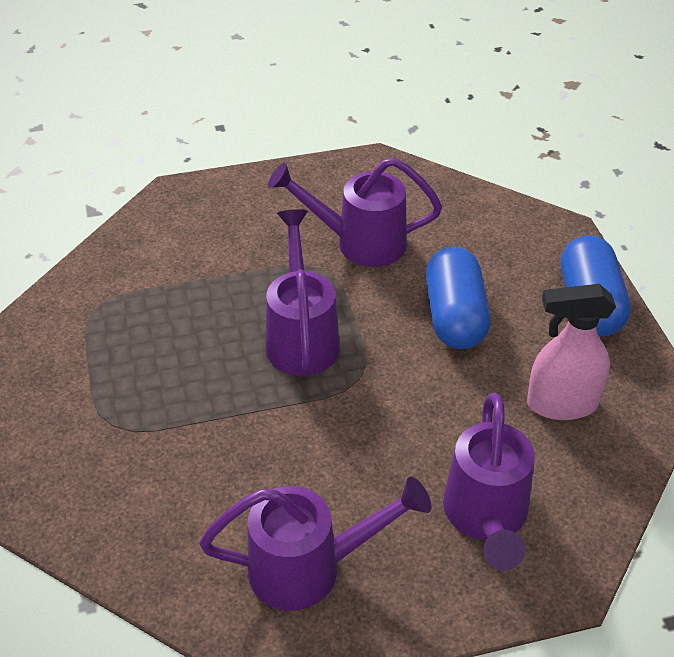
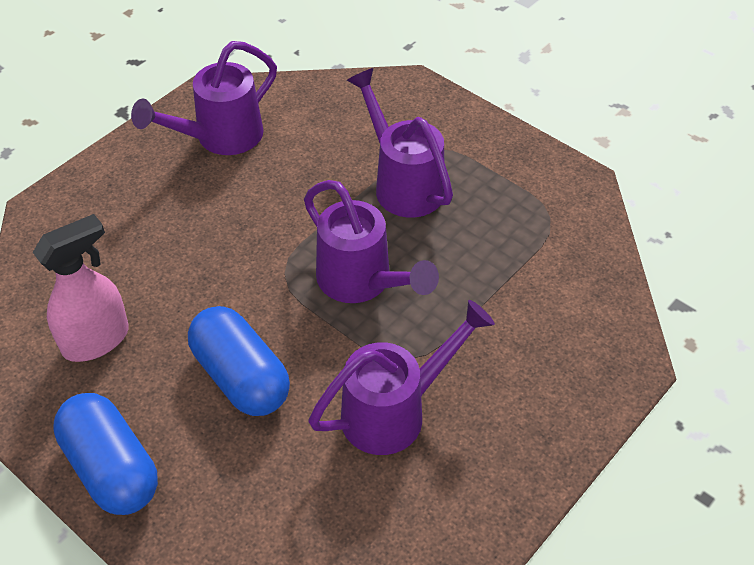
camera: 145 degrees right, 5 degrees up
(486, 518) = (117, 221): purple watering can -> purple watering can (403, 183)

